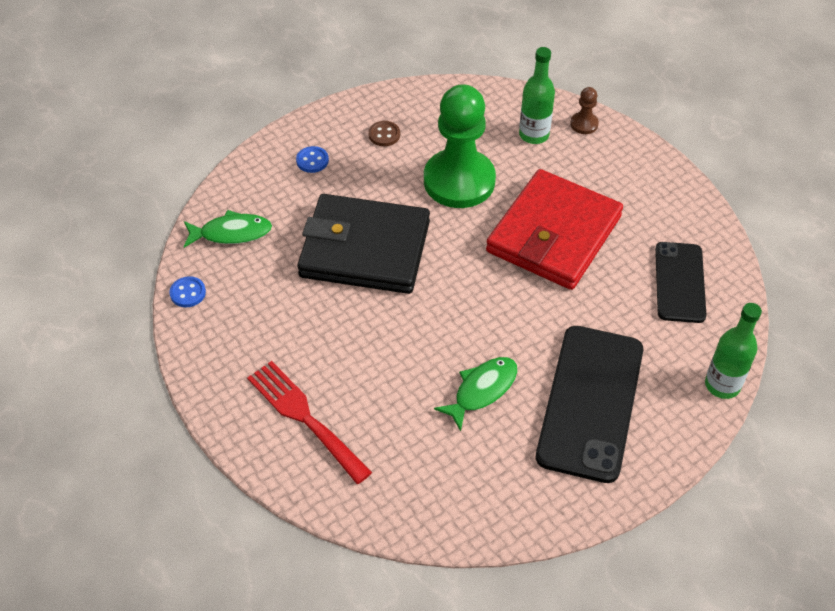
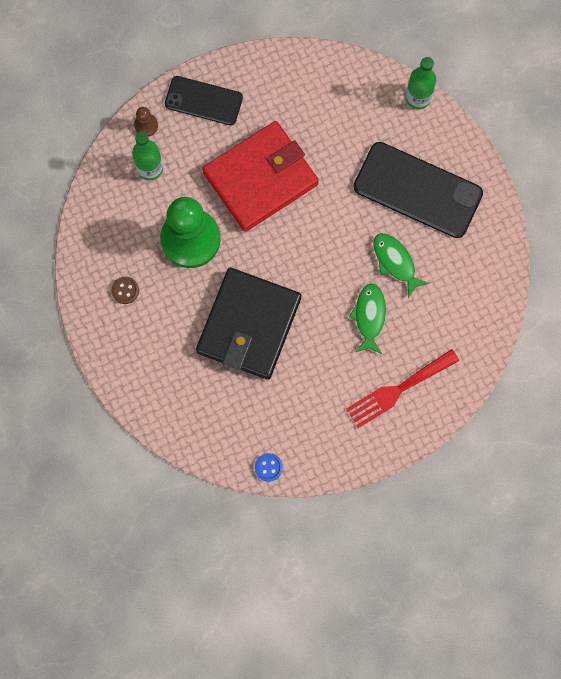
camera: 80 degrees left, 25 degrees up
(231, 233) = (212, 428): green fish -> green fish (369, 316)
(312, 161) = (144, 354): blue button -> none
(553, 234) = (260, 178): red wallet -> red wallet turned 75 degrees counterclockwise
(680, 282) = (324, 99): black phone -> black phone (203, 101)

